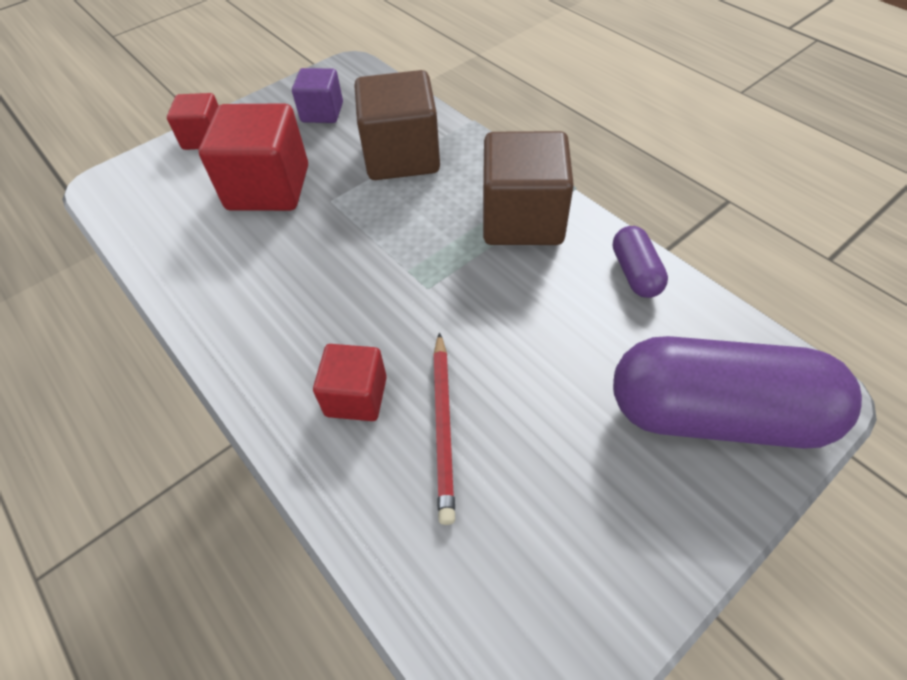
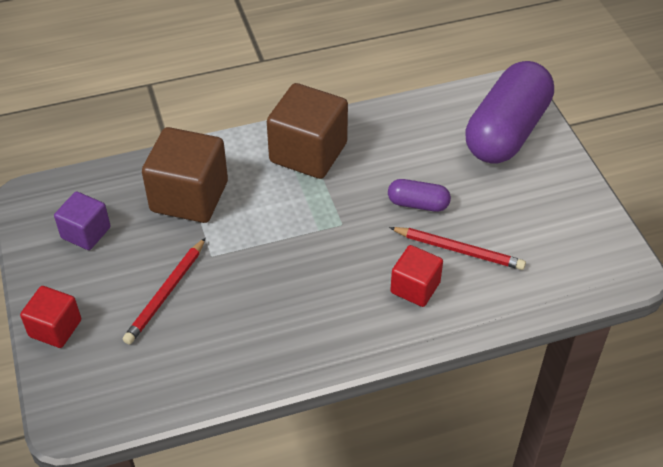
camera: 70 degrees left, 5 degrees down
(268, 188) = (166, 293): red cube -> red pencil
(635, 273) = (390, 119): purple capsule -> purple capsule (418, 204)

